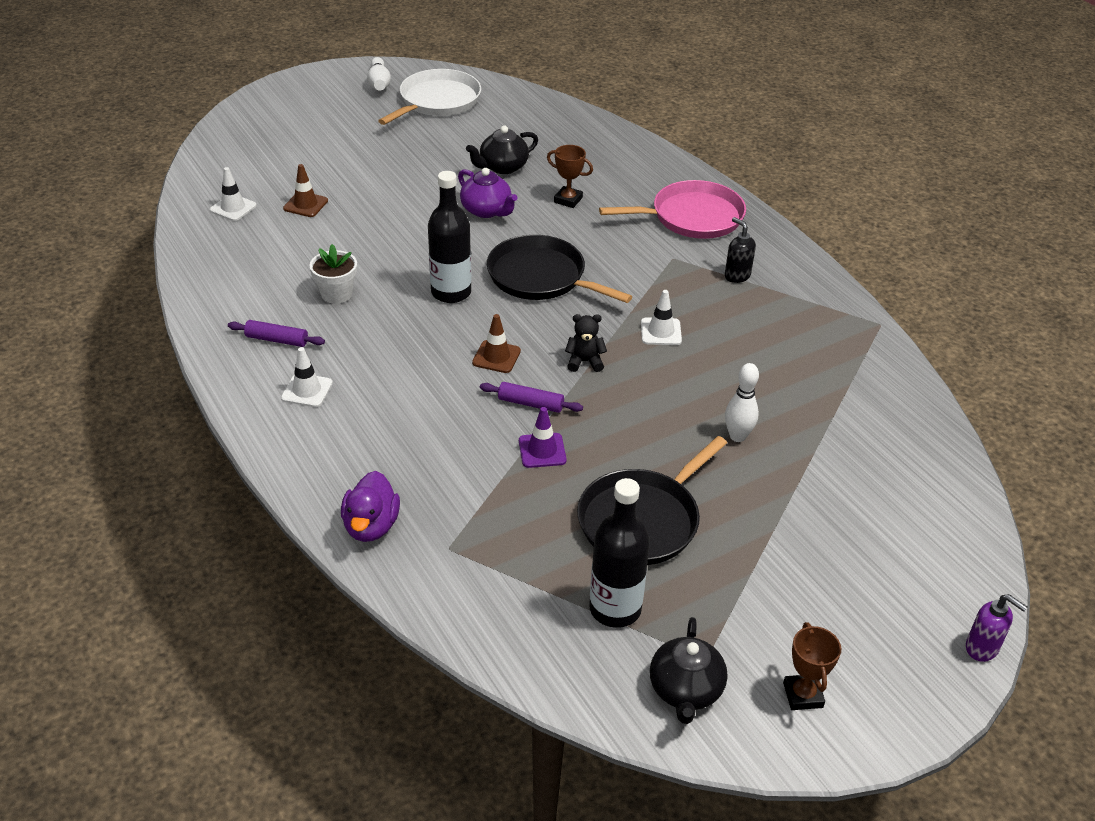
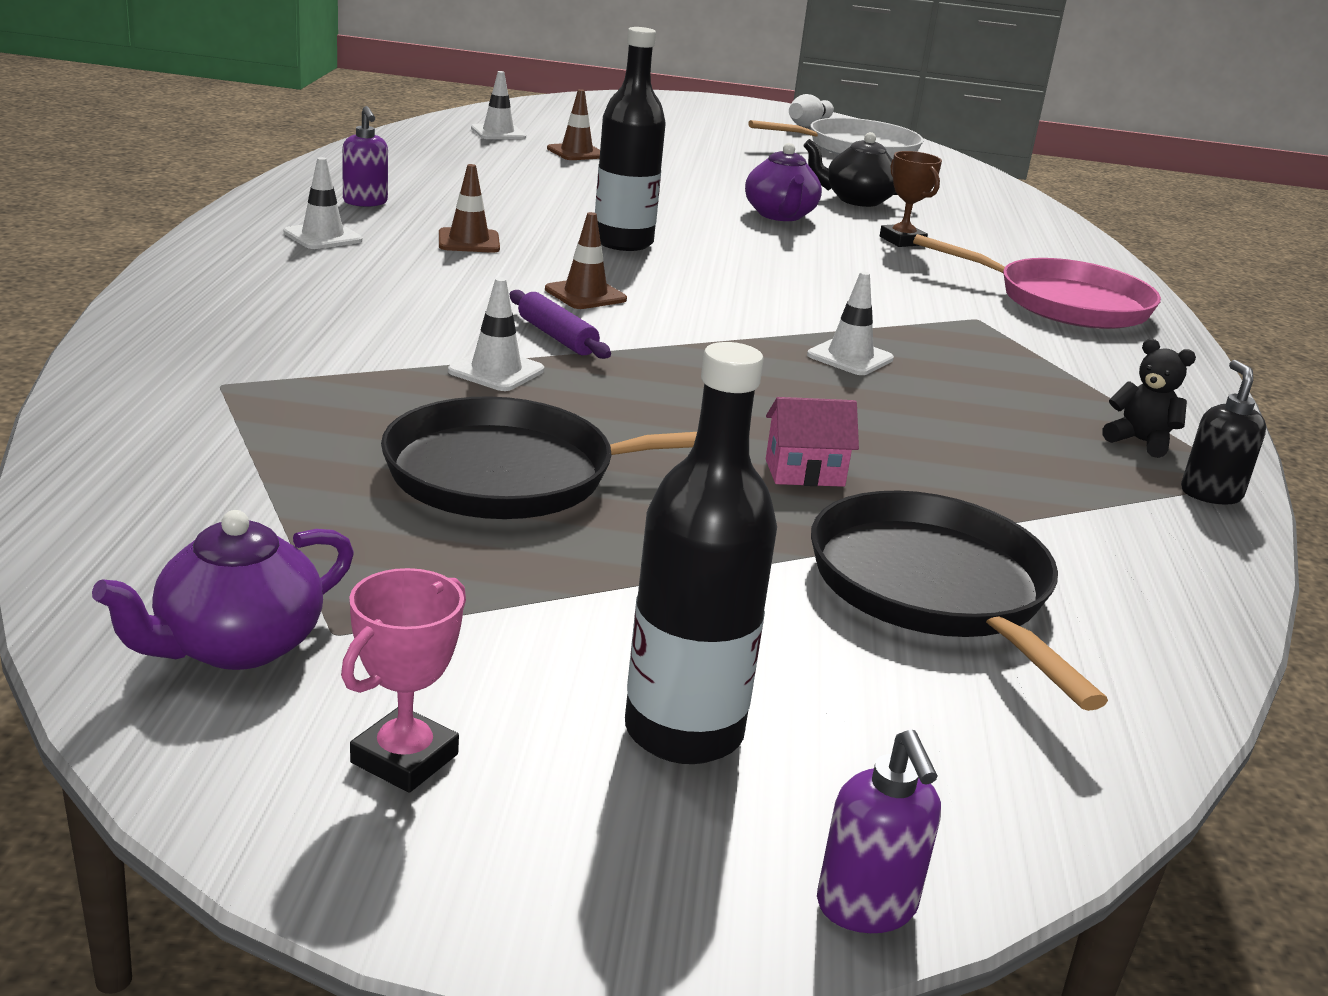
camera: 35 degrees right, 15 degrees down
(277, 340) = (365, 202): purple rolling pin -> purple soap dispenser
(336, 294) = (491, 202): white flower pot -> none
(371, 526) = (176, 333): purple duck -> none
(381, 344) = (469, 241): none -> brown traffic cone
(541, 277) = (759, 270): black pan -> black pan (934, 589)
(542, 450) = (496, 371): purple traffic cone -> white traffic cone
(584, 362) = (694, 338): black teddy bear -> black teddy bear (1140, 441)
(615, 609) = (308, 524): black bottle -> black bottle (683, 731)
(685, 690) = (237, 645): black teapot -> purple teapot
(737, 276) = (1055, 361): black soap dispenser -> black soap dispenser (1210, 494)
(737, 436) = (804, 473): white bowling pin -> pink house
(803, 695) = (404, 758): brown trophy -> pink trophy

